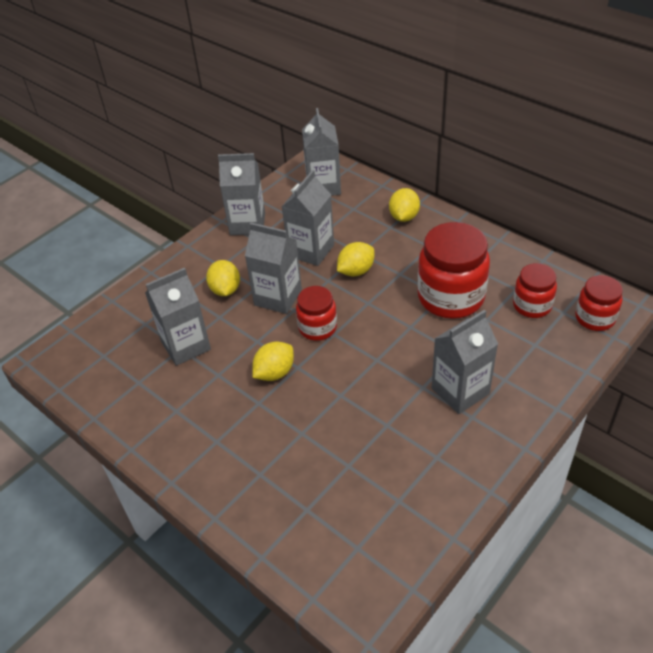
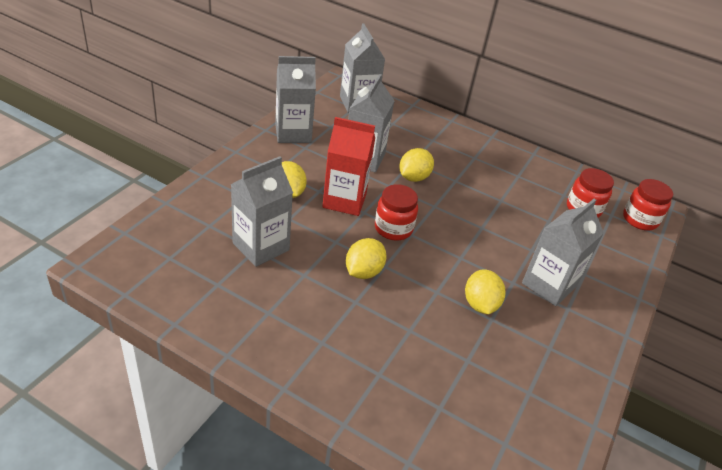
camera: 20 degrees left, 5 degrees down
(278, 297) = (344, 200): grey carton -> red carton
(404, 217) = (442, 132): yellow lemon -> yellow lemon (480, 304)
(451, 297) = (509, 201): red jar -> none

